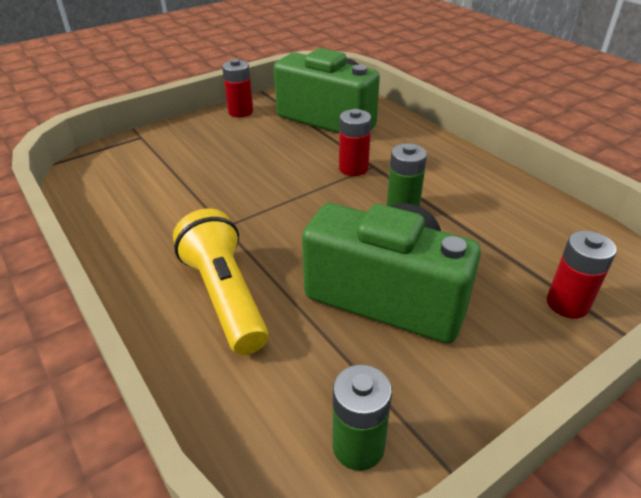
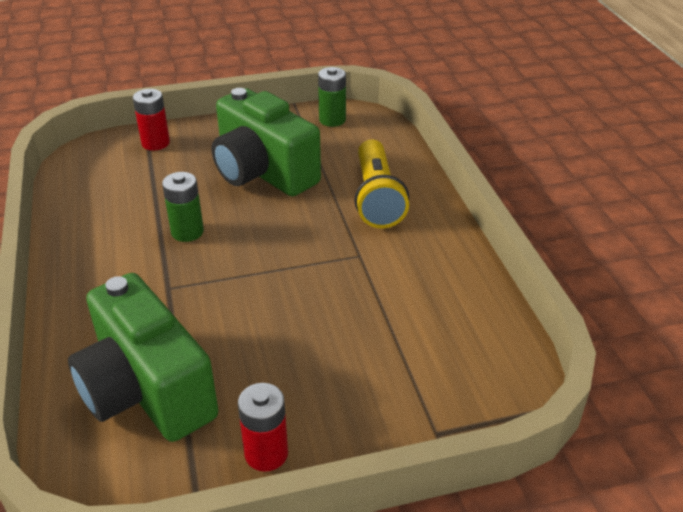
camera: 160 degrees left, 0 degrees up
(353, 168) = (192, 289): red battery -> none

